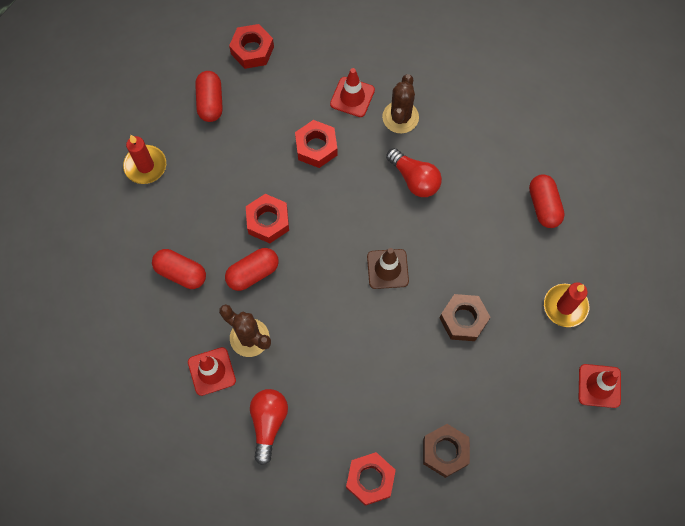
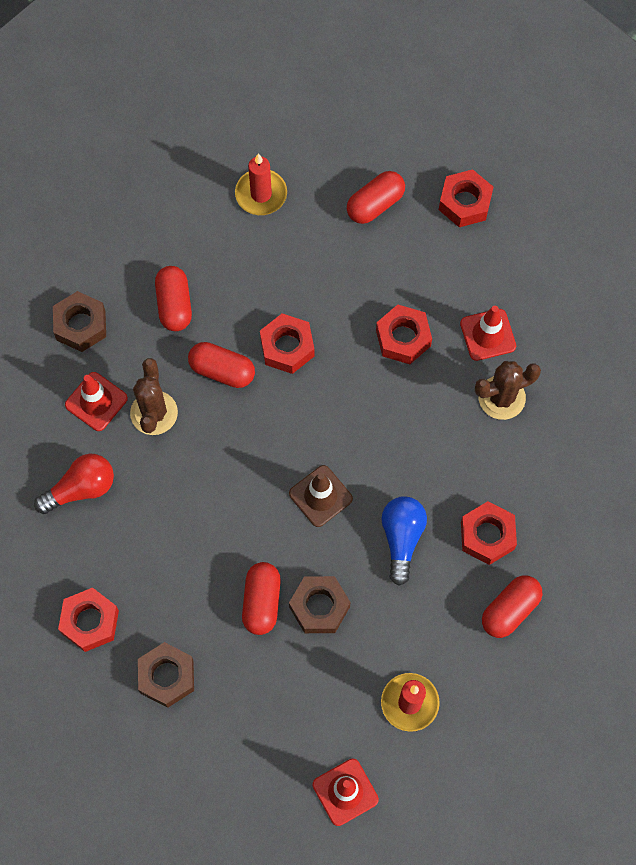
camera: 55 degrees right, 0 degrees up
(146, 345) = (81, 325): none -> brown nut
(414, 179) = (441, 458): red light bulb -> none
(435, 354) = (262, 602): none -> red capsule
(452, 238) = (402, 538): none -> blue light bulb
(486, 186) = (487, 536): none -> red nut

